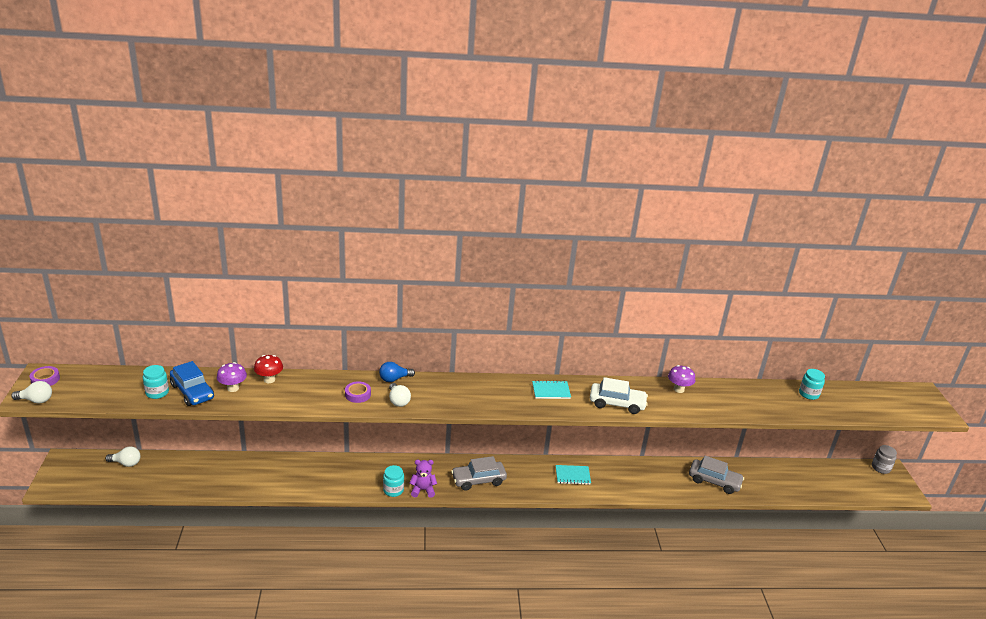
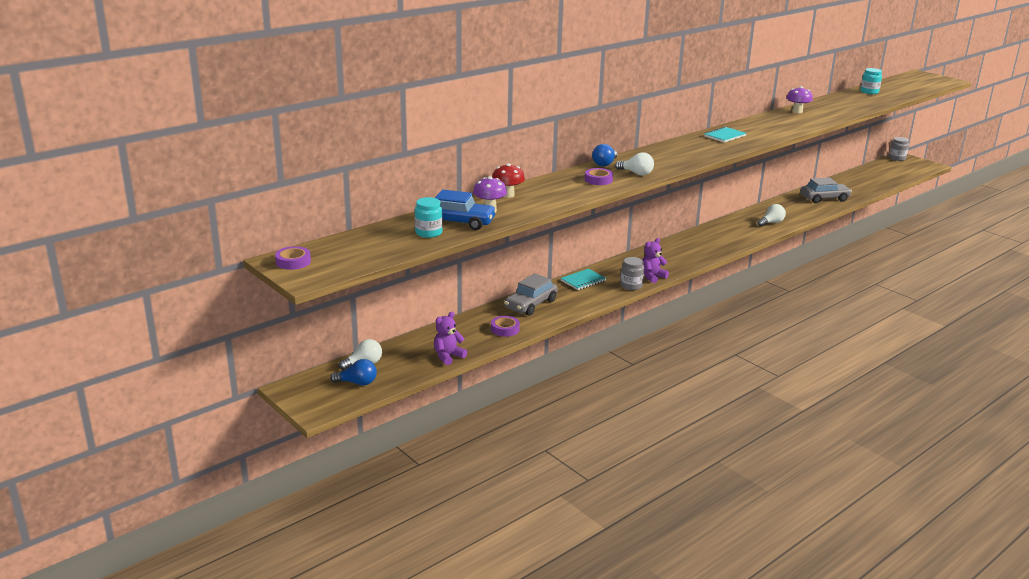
camera: 35 degrees left, 5 degrees down
(36, 400) = (320, 276): white light bulb -> white light bulb (771, 223)
(100, 477) = (357, 383): none -> blue light bulb
(179, 486) = (448, 356): none -> purple teddy bear
(247, 482) = (505, 329): none -> purple tape
(393, 490) = (631, 286): turquoise jar -> grey jar
(478, 480) = (680, 256): grey car -> grey car (531, 304)
(572, 476) = (736, 229): turquoise notebook -> turquoise notebook (583, 281)
(617, 403) = (778, 129): white car -> none

